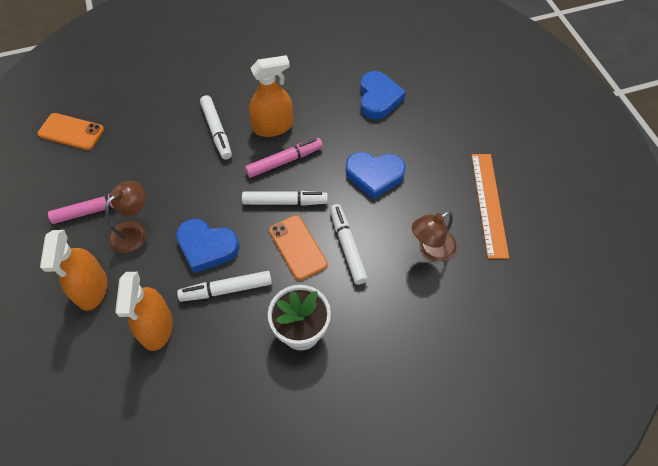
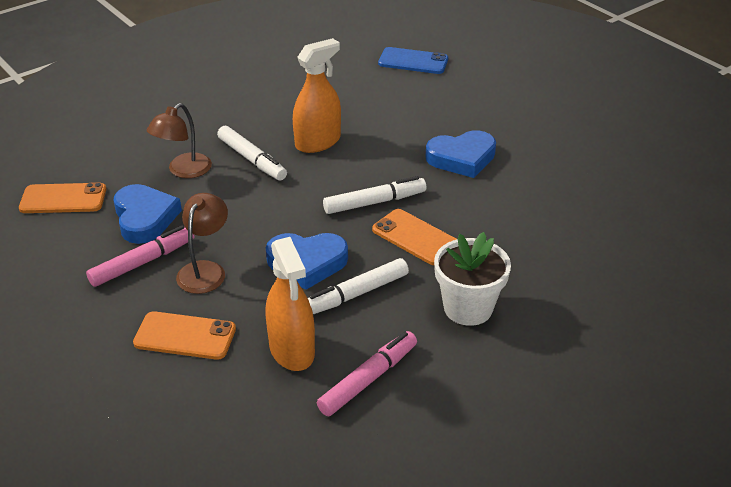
camera: 20 degrees left, 20 degrees down
(92, 289) = (185, 336): orange spray bottle -> orange phone
(284, 161) = (351, 168): pink marker -> pink marker (368, 379)
(347, 247) = (472, 223): white marker -> none
(378, 98) = (423, 94): blue heart -> blue heart (145, 218)
(388, 60) = (413, 61): none -> blue phone
(431, 249) = (564, 204): brown lamp -> brown lamp (183, 171)
(489, 204) = (599, 154): orange ruler -> none

